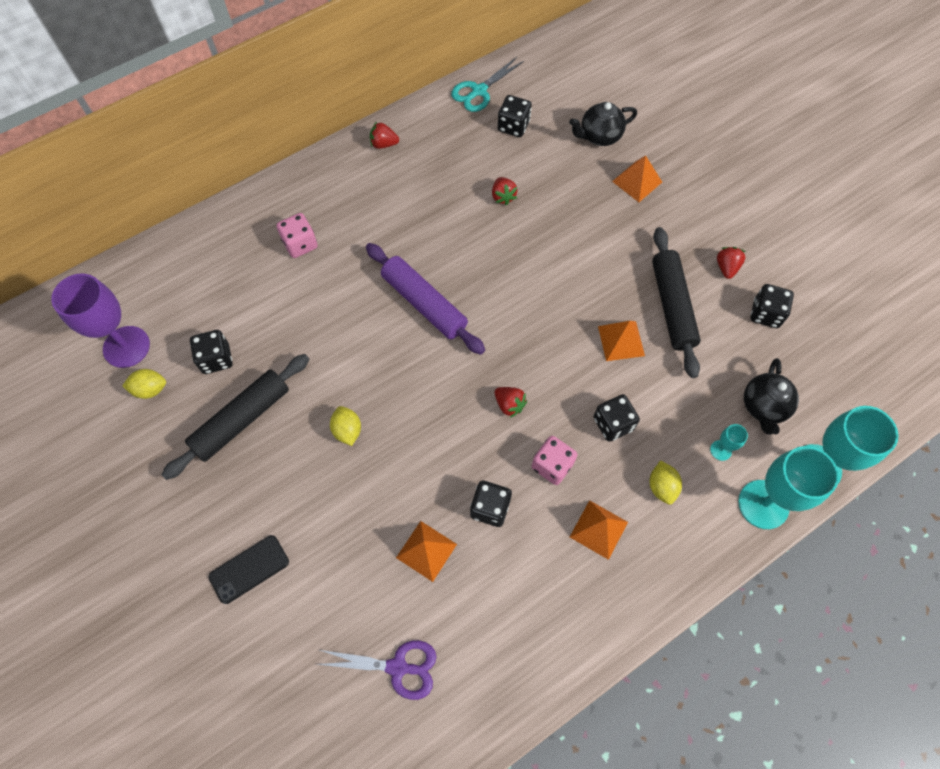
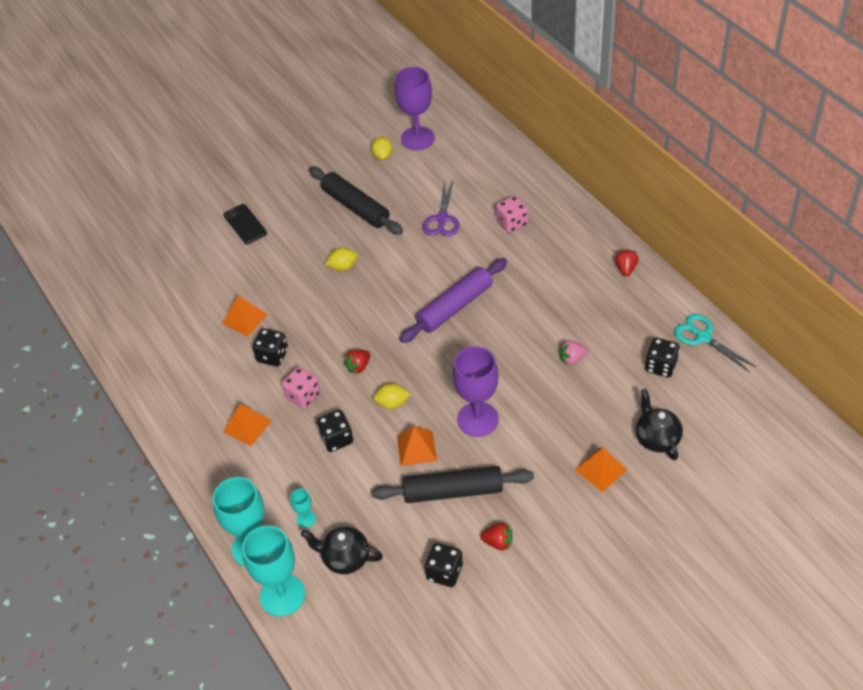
camera: 95 degrees right, 15 degrees down
(216, 359) = (406, 187): black dice -> none
(398, 667) = (167, 307): purple scissors -> purple scissors (442, 219)
(503, 196) = (572, 359): red strawberry -> pink strawberry
(581, 283) = (477, 419): none -> purple goblet
(662, 487) = (277, 472): yellow lemon -> yellow lemon (392, 403)

